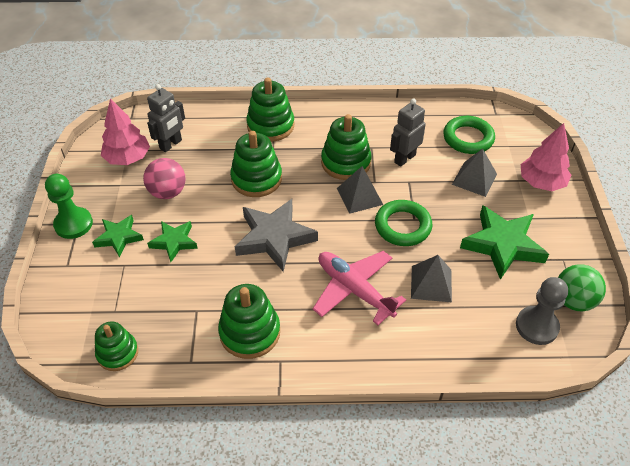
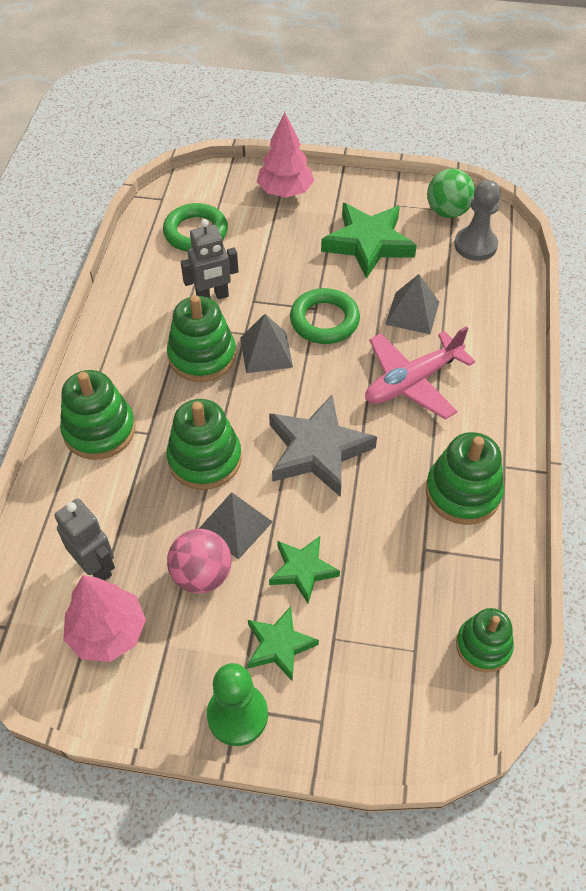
camera: 80 degrees left, 5 degrees up
(404, 158) = (212, 297): grey robot -> grey robot turned 75 degrees counterclockwise
(474, 179) = (265, 243): grey pyramid -> grey pyramid (235, 525)

